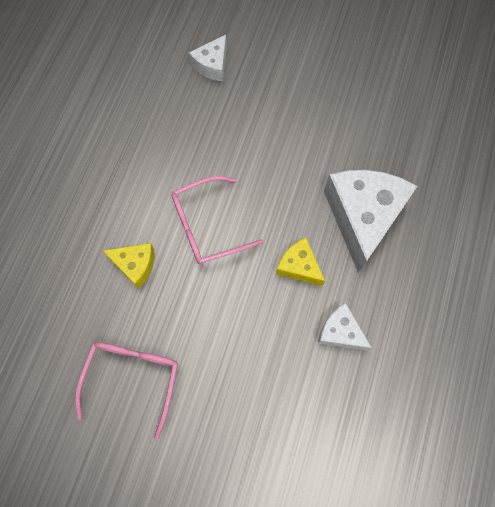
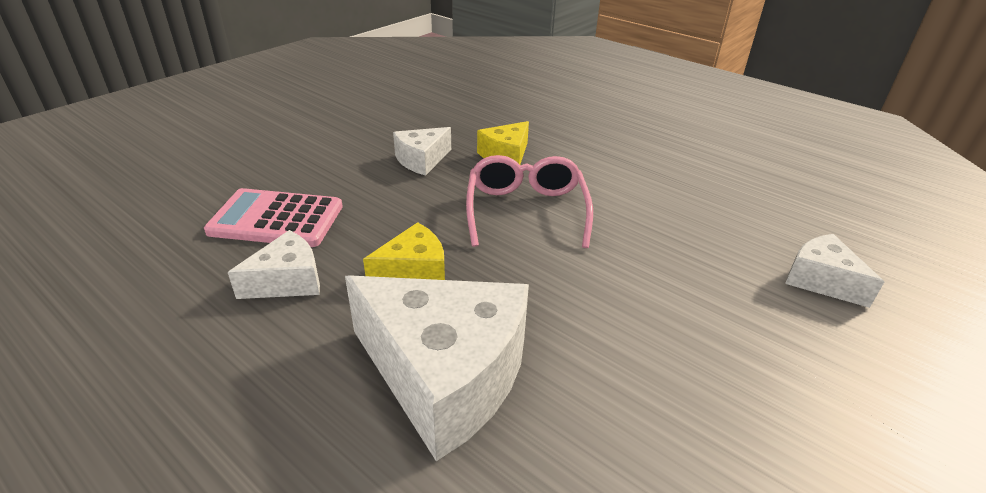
camera: 110 degrees right, 35 degrees down
(132, 378) = (386, 133): pink glasses -> none
(167, 325) = (422, 160): none -> white cheese
(288, 382) = (276, 219): none -> pink calculator

